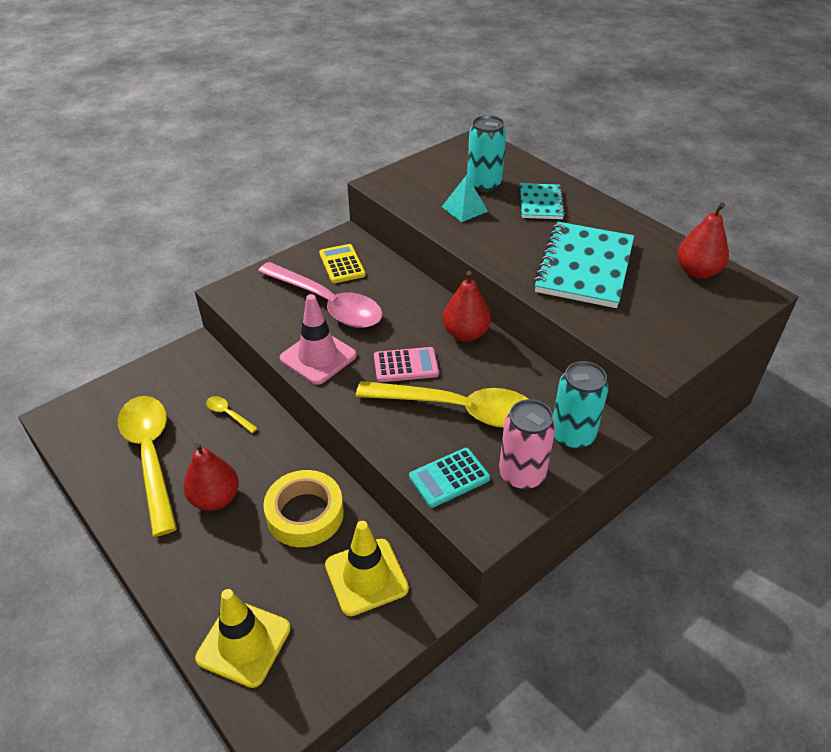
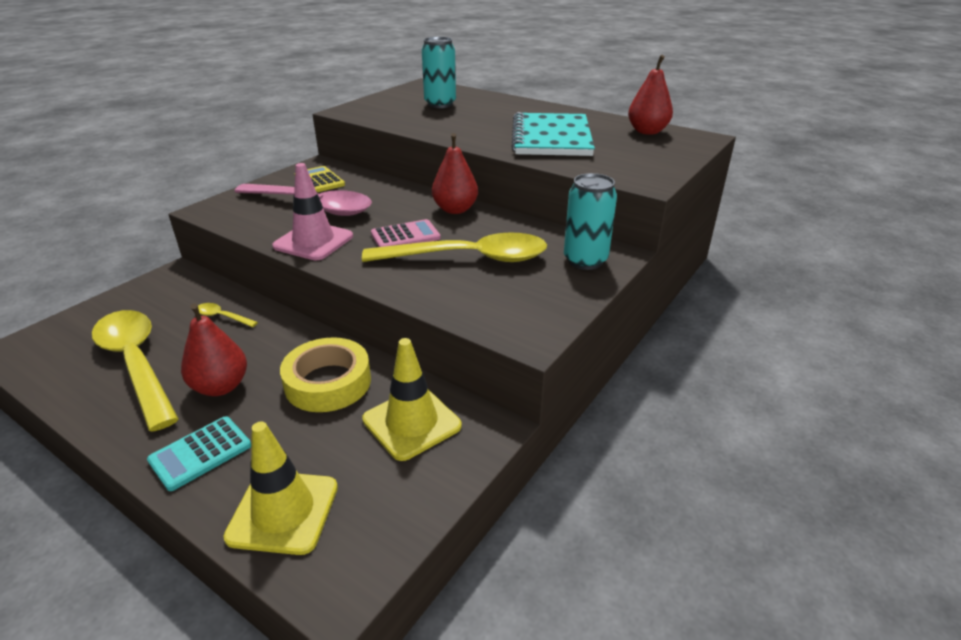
camera: 15 degrees left, 10 degrees down
(449, 478) = (479, 306): turquoise calculator -> turquoise calculator (200, 453)
(464, 209) = (428, 118): turquoise pyramid -> none
(521, 475) = (550, 293): pink can -> none
(540, 203) = (495, 109): turquoise notebook -> none

